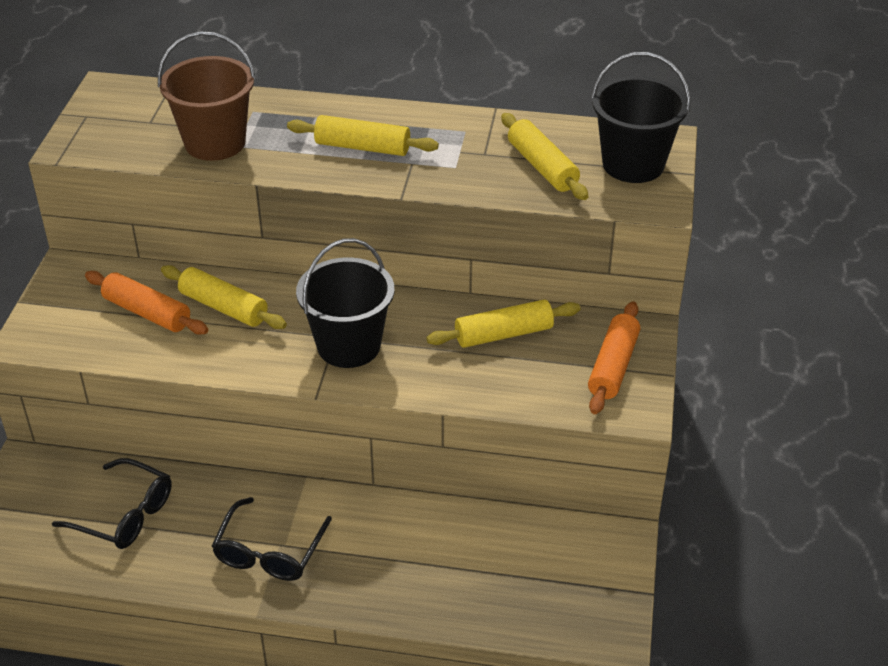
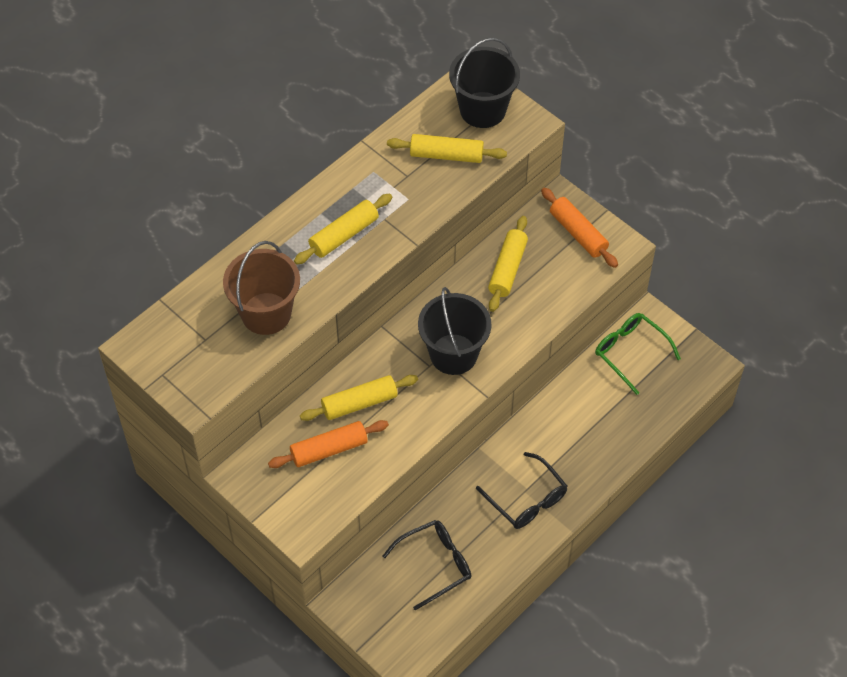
camera: 55 degrees left, 15 degrees up
(555, 546) = (630, 353): none -> green glasses

